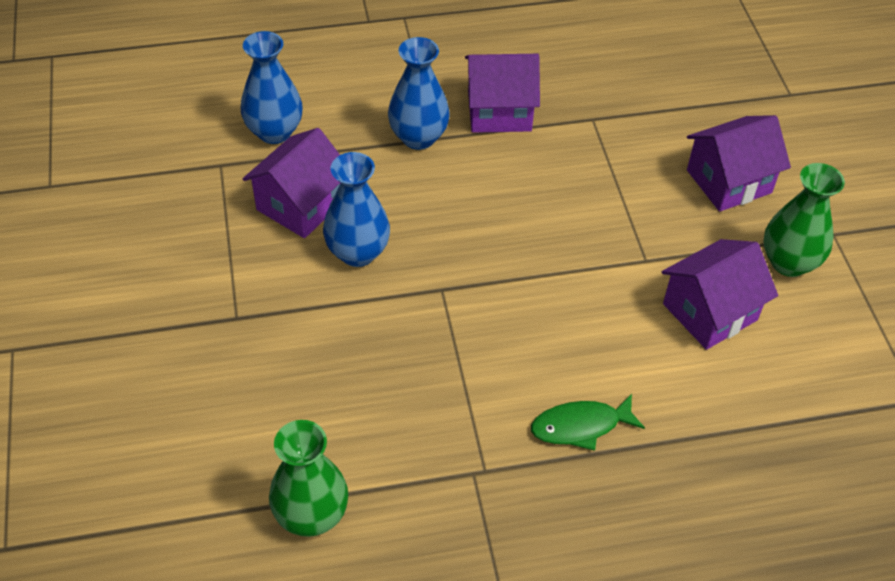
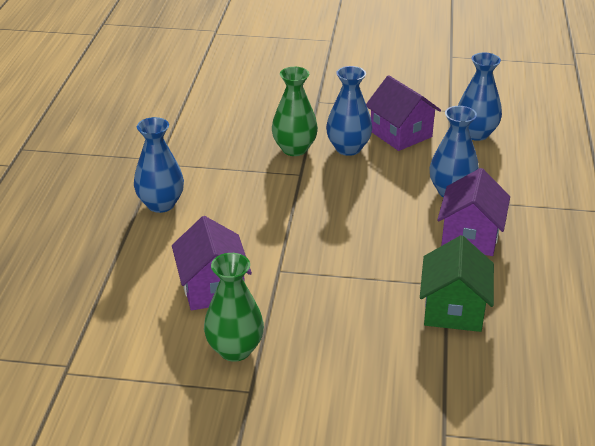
camera: 110 degrees right, 15 degrees down
(311, 515) = (172, 107): green vase -> green vase (294, 149)
(580, 426) = (161, 204): green fish -> blue vase
(627, 109) = (453, 309): none -> green house
(729, 181) = (341, 345): purple house -> none

